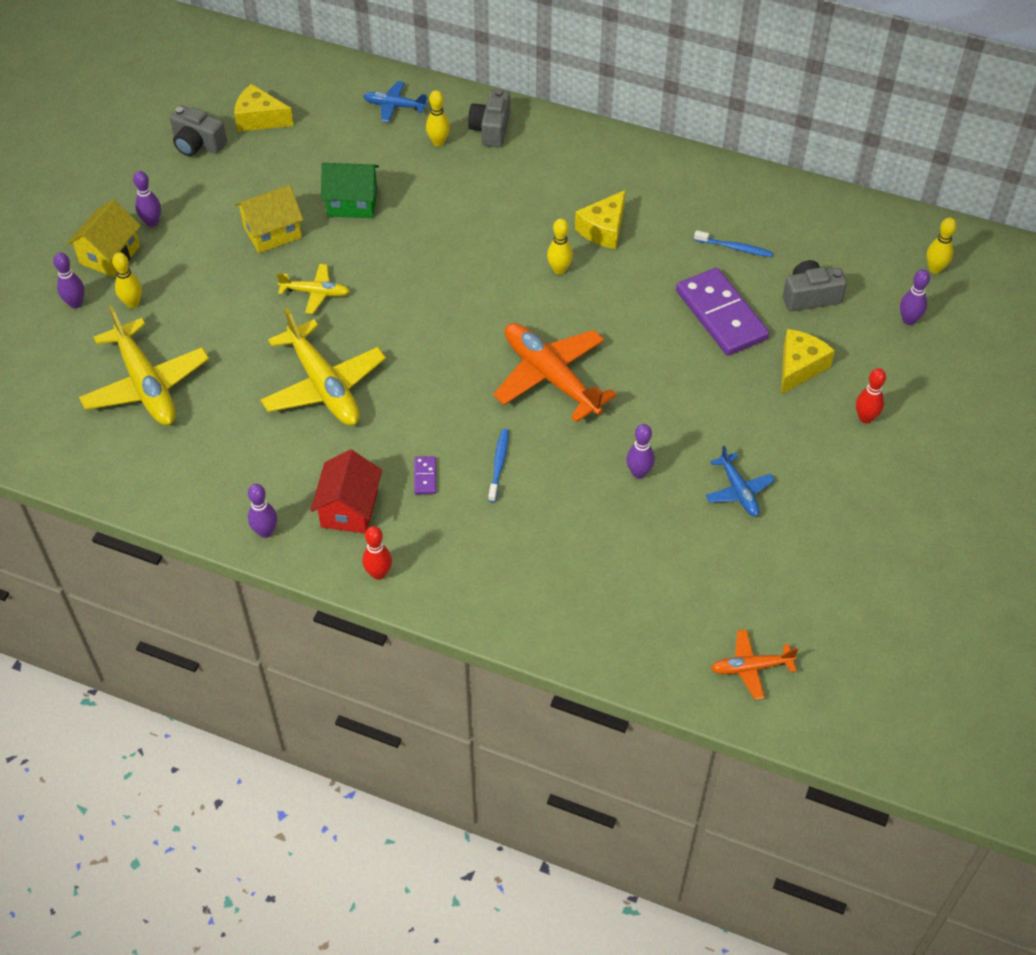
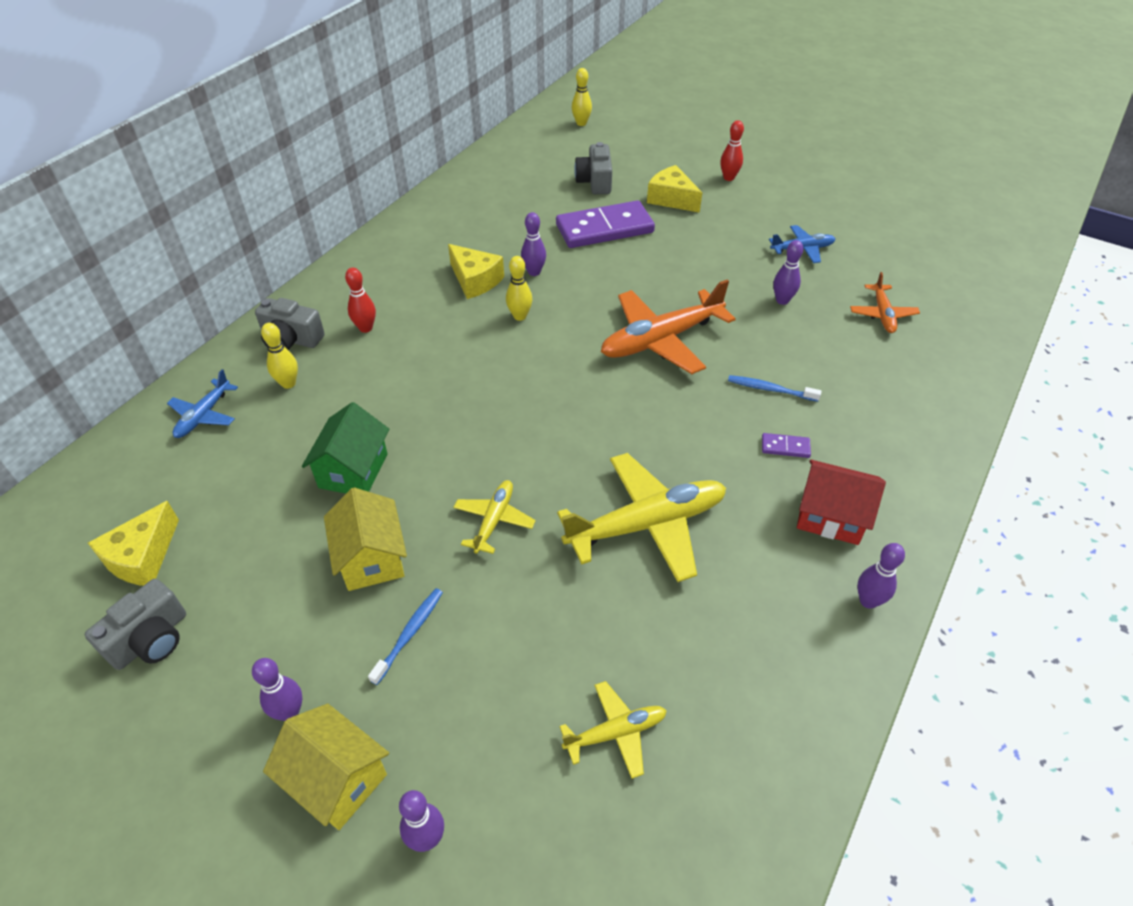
camera: 80 degrees left, 5 degrees down
(132, 303) = (451, 747): yellow bowling pin -> none
(146, 384) = (615, 733): yellow plane -> yellow plane, size x0.52
(378, 573) = (916, 498): red bowling pin -> red bowling pin (365, 328)
(735, 248) = (527, 210): blue toothbrush -> blue toothbrush (409, 634)
(751, 667) = (980, 270): orange plane -> orange plane (882, 314)
(908, 320) = (631, 143): purple bowling pin -> purple bowling pin (534, 272)

